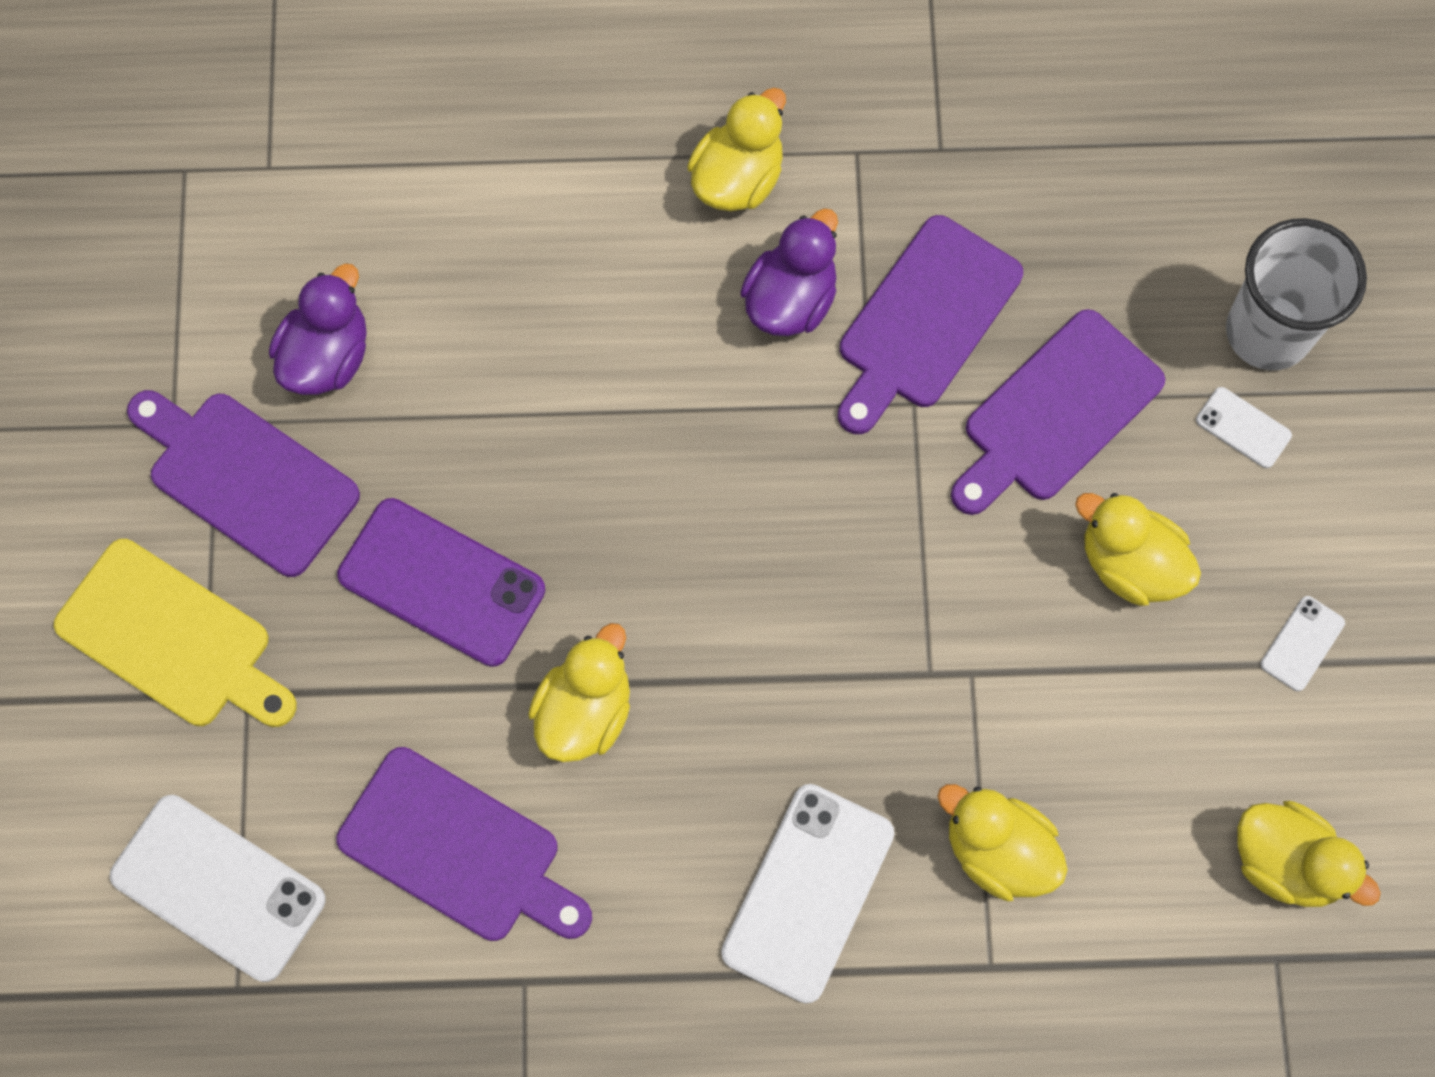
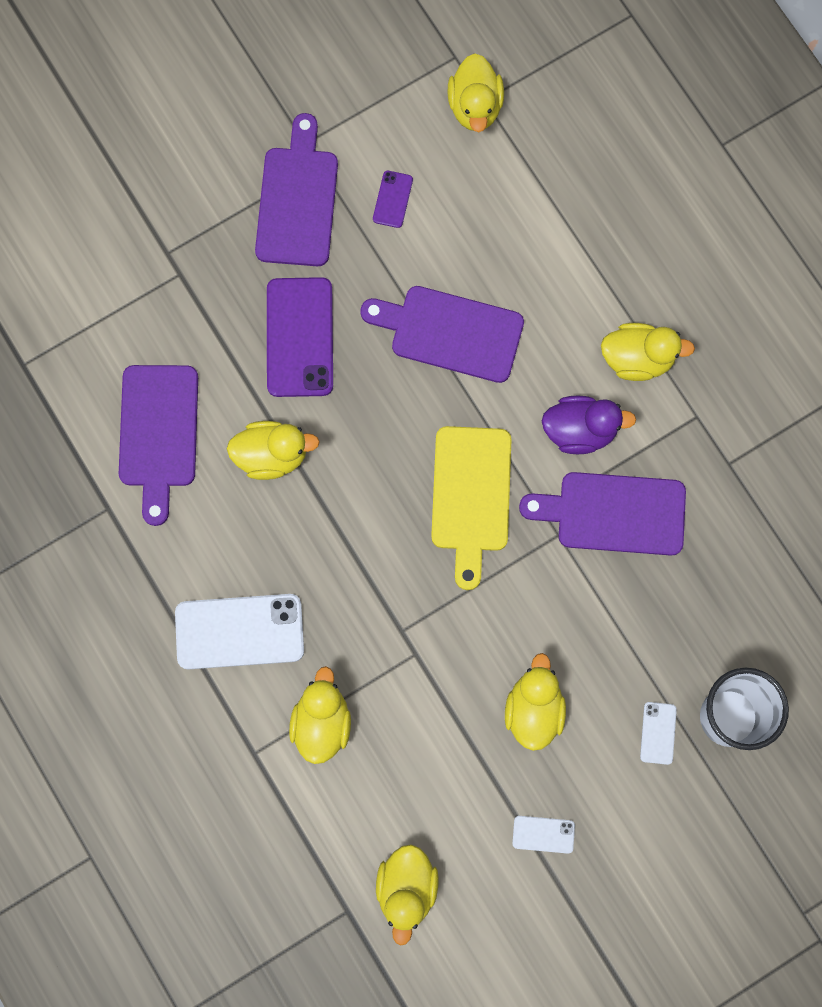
camera: 60 degrees right, 5 degrees up
(172, 639) = (187, 217): yellow cutting board -> yellow cutting board (471, 496)
(218, 887) = (70, 323): white phone -> none
(269, 183) = (475, 106): none -> yellow duck
(327, 356) = (392, 199): purple duck -> purple phone
(1056, 413) = (602, 619): purple cutting board -> purple cutting board (450, 332)

